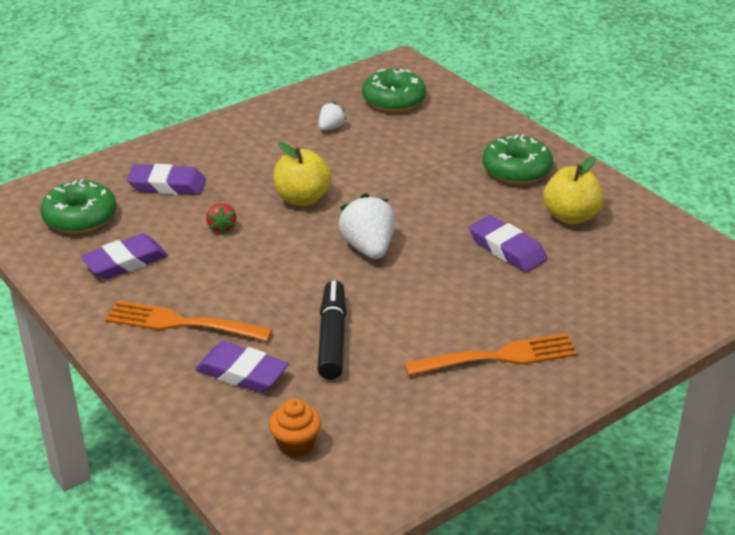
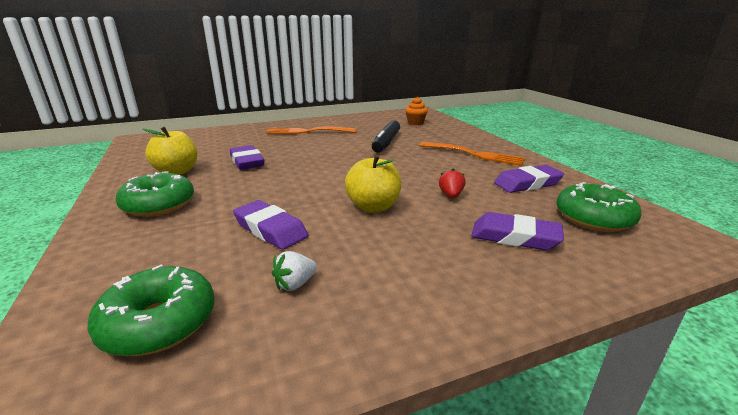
camera: 165 degrees left, 10 degrees down
(242, 373) = (438, 138): purple eraser -> purple eraser (270, 229)
(368, 248) = (339, 172): white strawberry -> none

